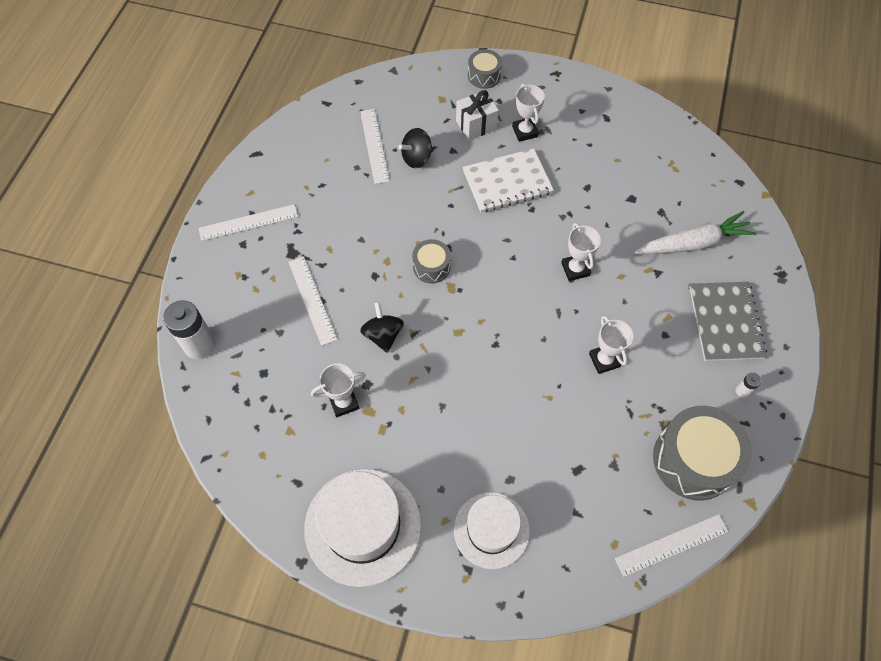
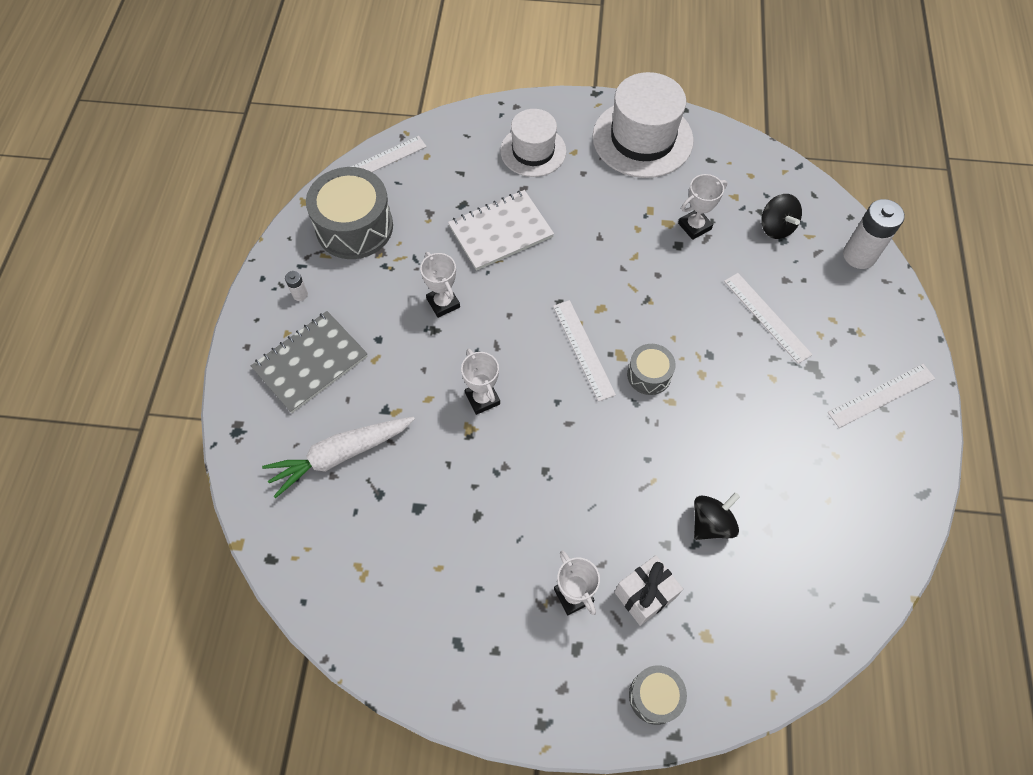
camera: 170 degrees right, 0 degrees up
(374, 145) = (774, 534): white ruler -> white ruler (583, 349)
(383, 335) = (678, 293): black spinning top -> black spinning top (776, 227)
(507, 182) = (583, 506): white notebook -> white notebook (501, 232)
(725, 322) = (310, 363): grey notebook -> grey notebook turned 60 degrees clockwise

